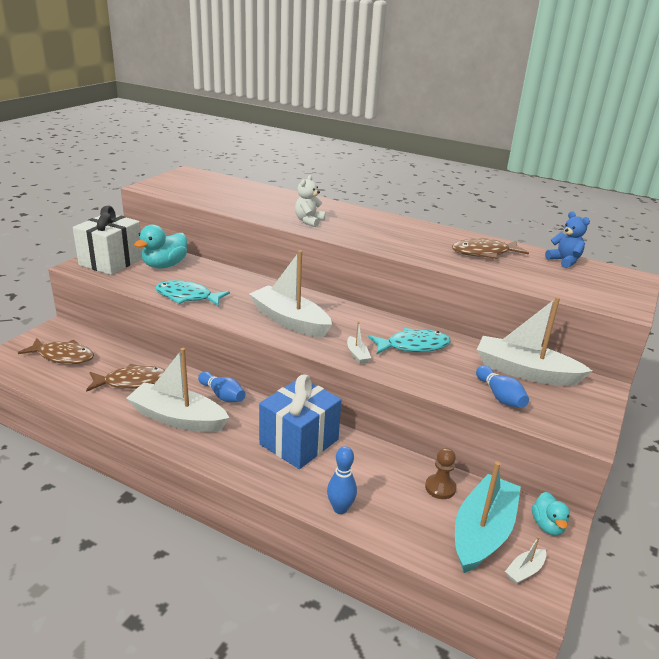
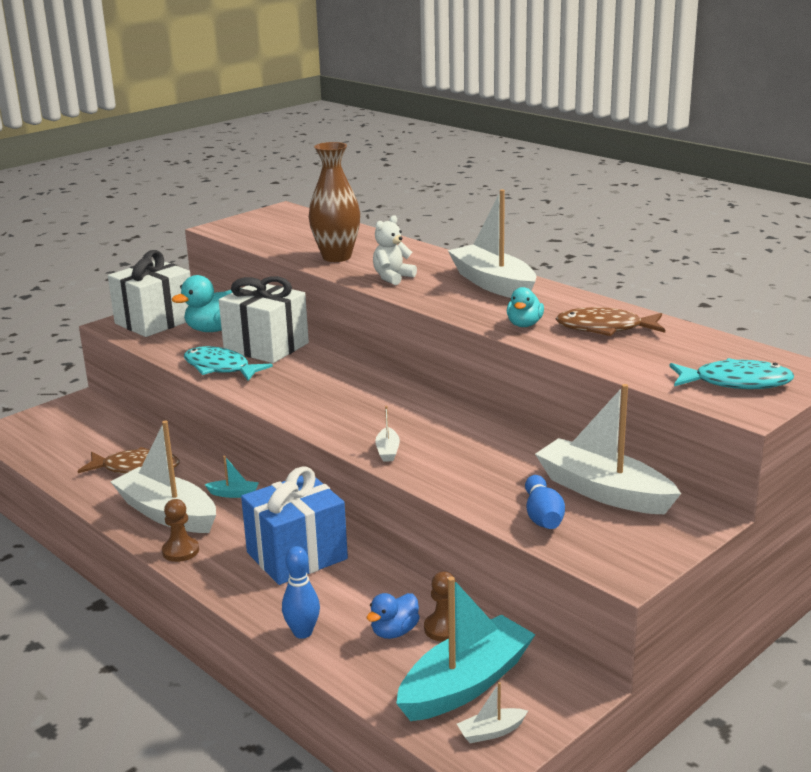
camera: 20 degrees right, 5 degrees down
(63, 356) = (73, 433): brown fish -> none
(205, 450) = (180, 551): none -> brown pawn
(213, 277) = (266, 347): none -> white gift
(222, 395) = (234, 494): blue bowling pin -> turquoise boat
(255, 207) = (336, 257): none -> brown vase
(290, 321) = (329, 405): white boat -> white boat (493, 284)
(407, 496) = (394, 632): none -> blue duck
(413, 346) = (470, 447): turquoise fish -> turquoise fish (735, 382)
(547, 525) = (560, 690): turquoise duck -> turquoise duck (524, 324)
(564, 261) = (718, 345): blue teddy bear -> none

